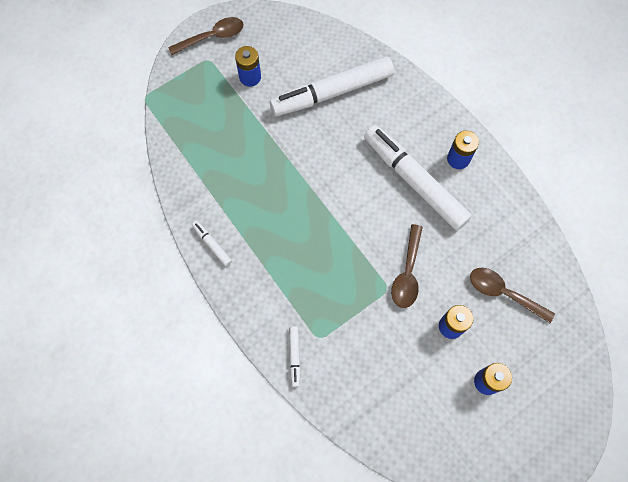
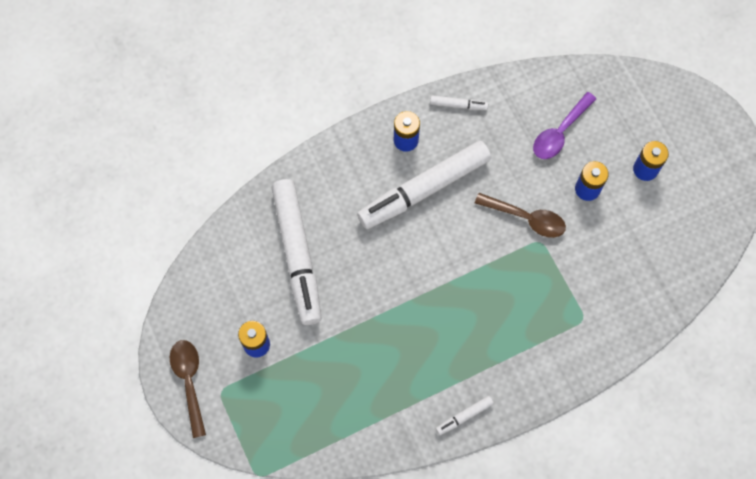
camera: 80 degrees left, 0 degrees up
(294, 356) = (600, 346): white marker -> white marker (458, 105)
(503, 293) = (559, 132): brown spoon -> purple spoon

